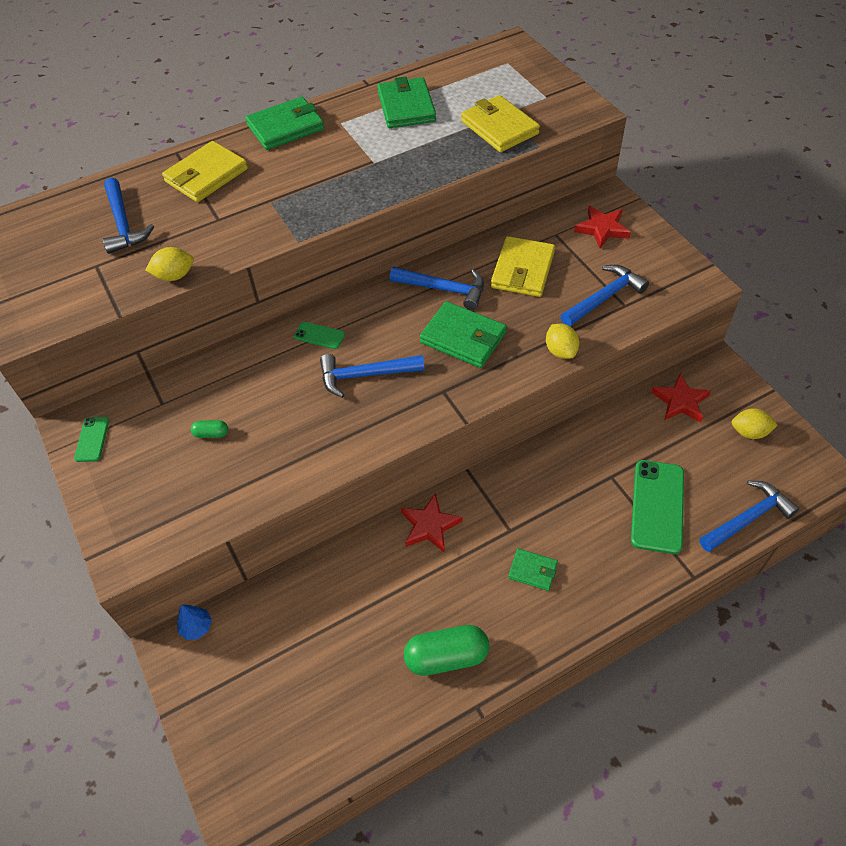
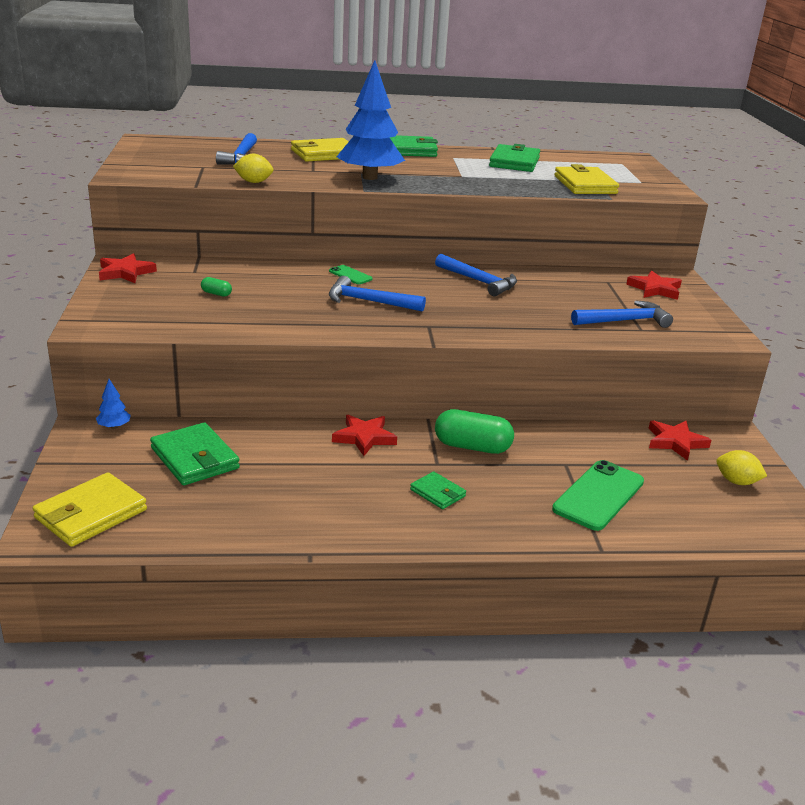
camera: 20 degrees right, 25 degrees down
(92, 439) = (125, 272): green phone -> red star
(286, 208) = (369, 177): none -> blue tree
(446, 657) = (309, 515): green capsule -> green capsule (472, 447)
(463, 338) = (472, 306): green wallet -> green wallet (194, 458)
(522, 270) = (559, 290): yellow wallet -> yellow wallet (91, 514)
(560, 351) = (556, 335): yellow lemon -> none
(748, 518) = (692, 533): blue hammer -> none

